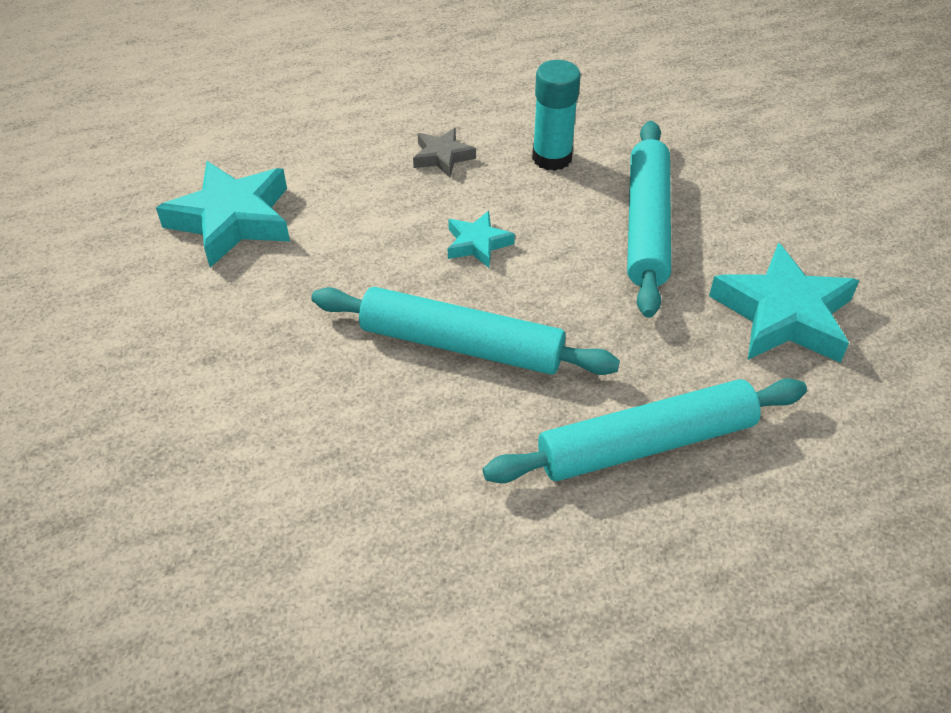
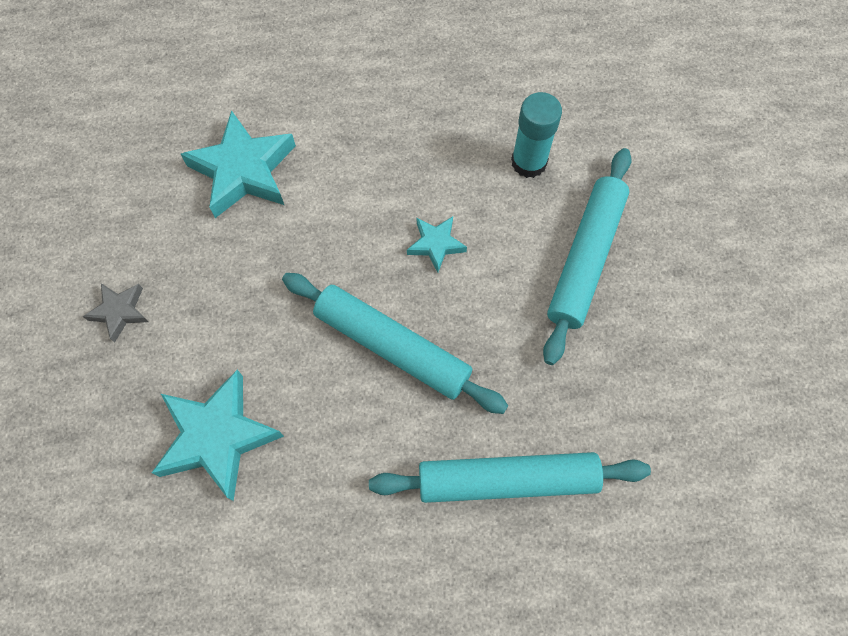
camera: 15 degrees right, 20 degrees up
(442, 156) = (434, 139): grey star -> grey star (120, 312)
(783, 315) = (666, 383): turquoise star -> turquoise star (217, 437)

